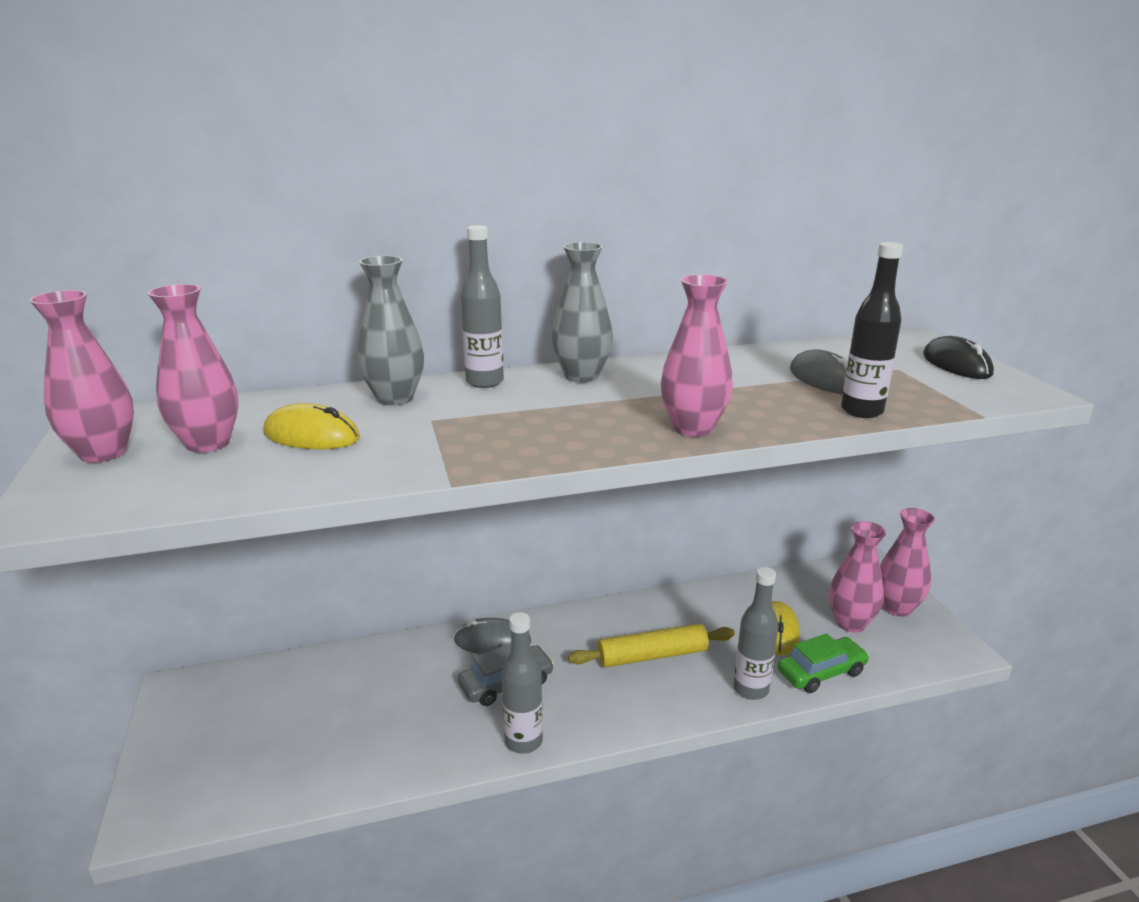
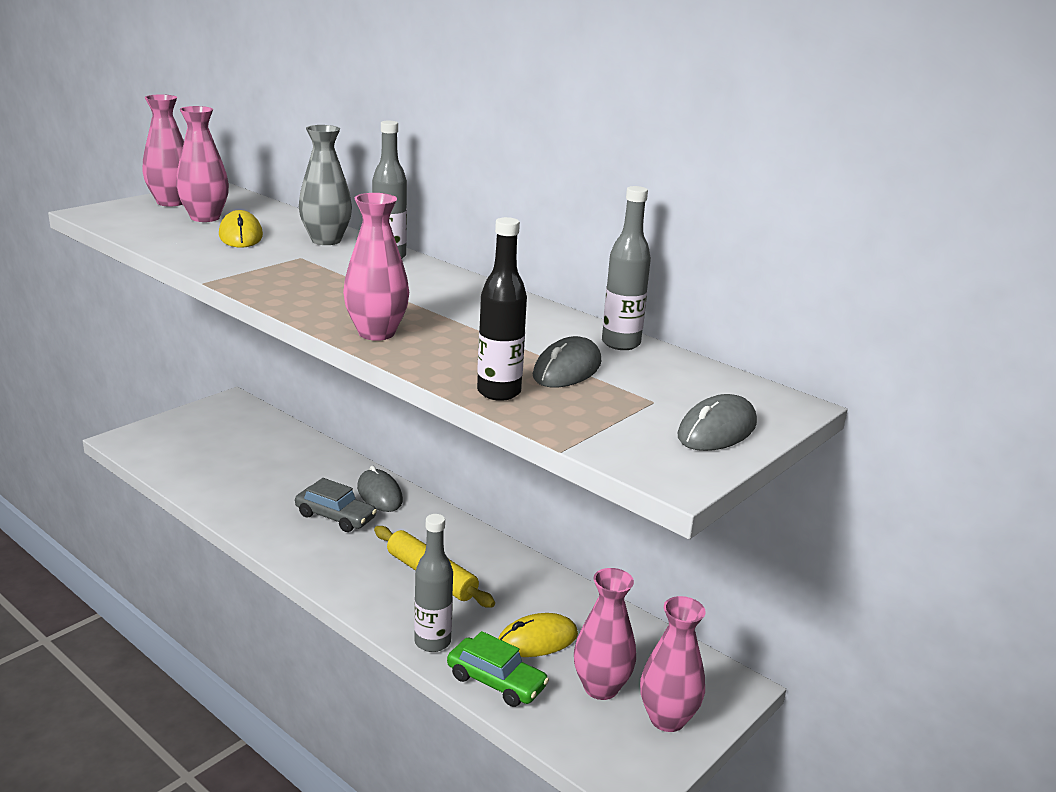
camera: 55 degrees right, 0 degrees up
(523, 741) = (279, 544): grey bottle -> grey bottle (621, 343)
(582, 376) = (444, 282): grey vase -> none
(956, 364) = (717, 430): black mouse -> grey mouse

